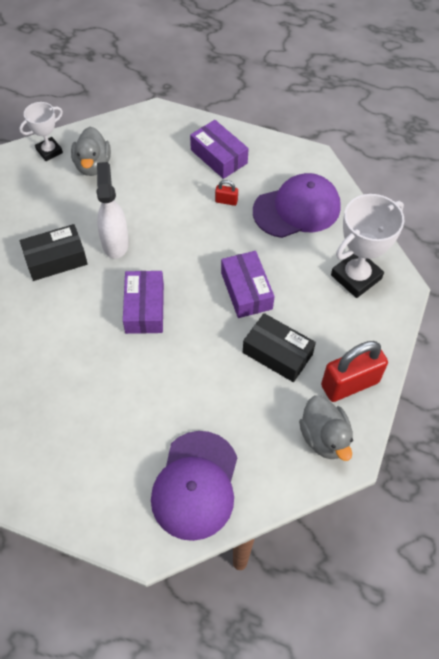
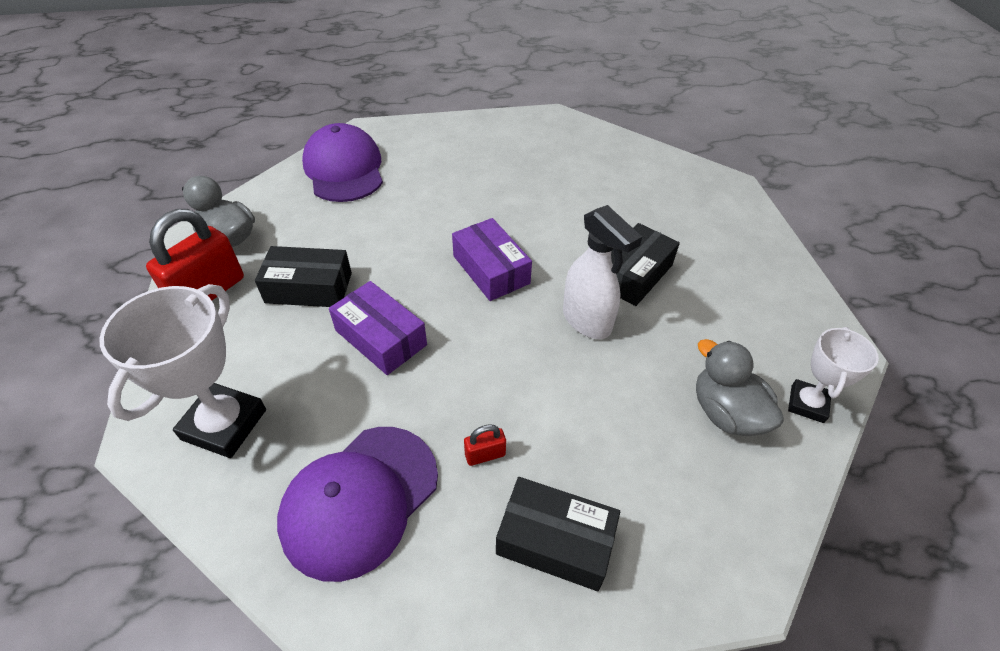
camera: 150 degrees right, 10 degrees down
(219, 156) = (555, 541): purple box -> black box

